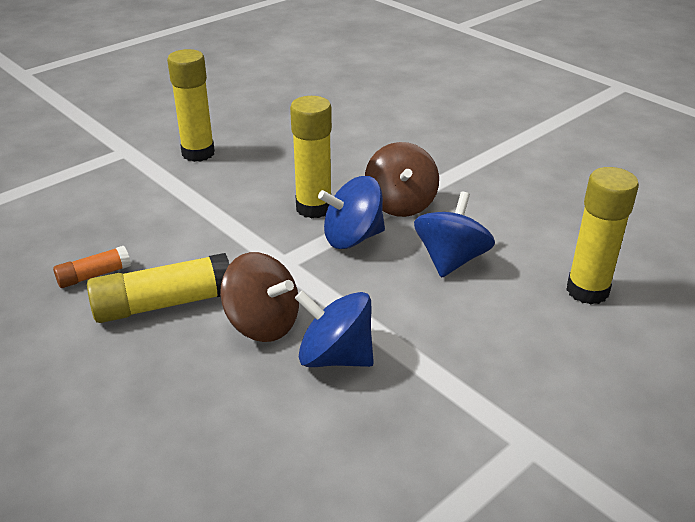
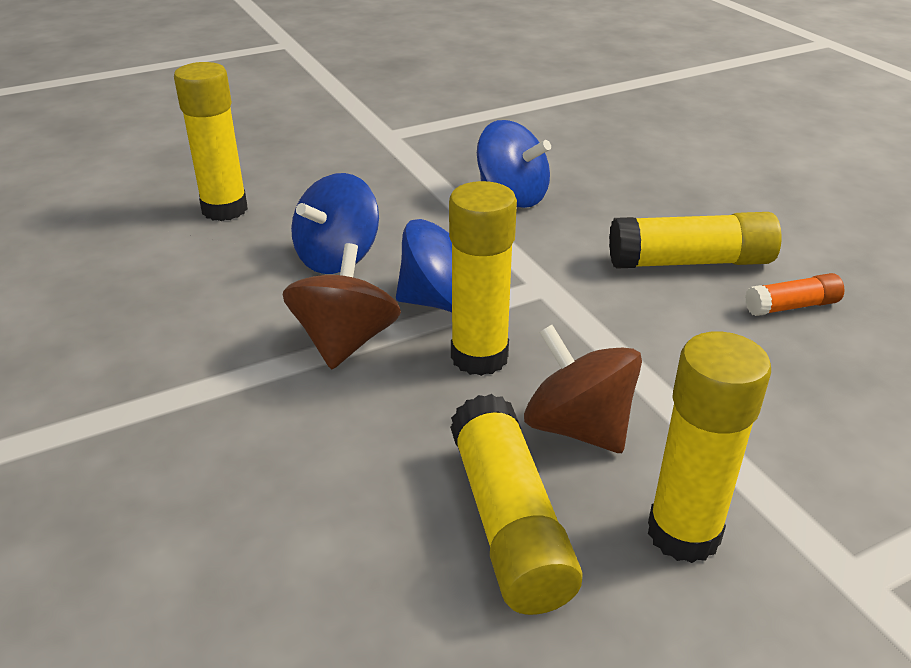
camera: 165 degrees left, 0 degrees up
(263, 324) = (578, 229): brown spinning top -> brown spinning top (578, 427)
(276, 146) = (509, 522): none -> yellow glue stick

